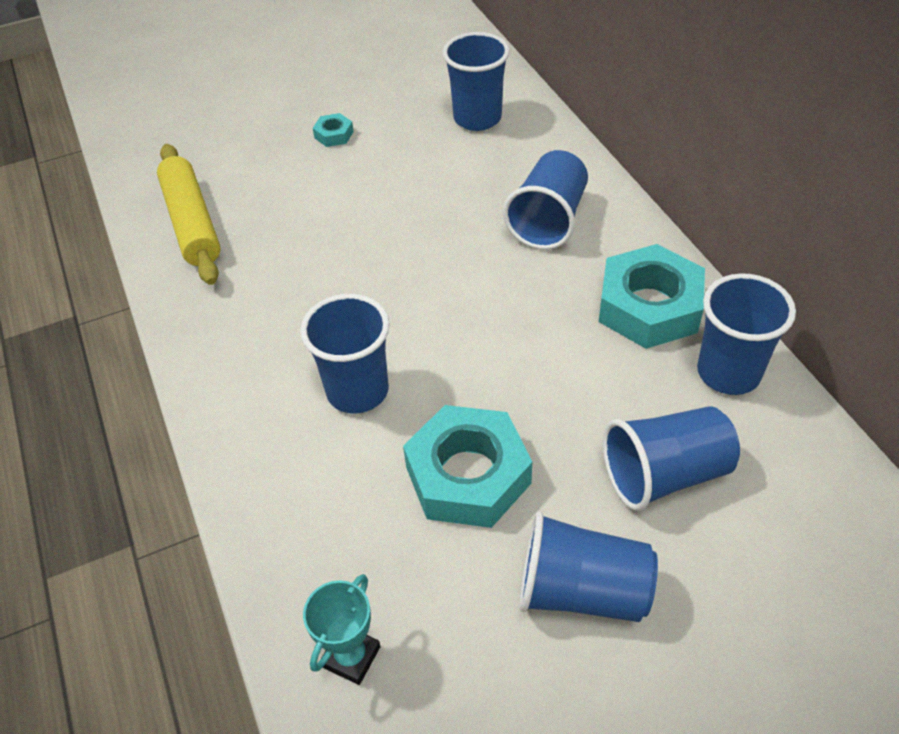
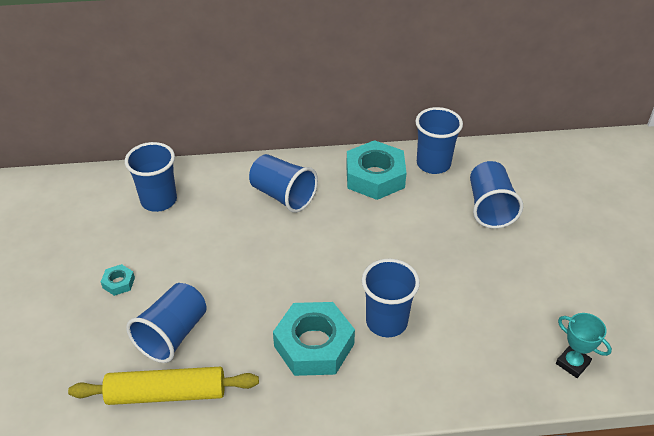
camera: 75 degrees left, 5 degrees down
(468, 475) = (467, 284): turquoise nut -> turquoise nut (314, 345)
(581, 590) = (550, 259): blue cup -> blue cup (172, 335)

